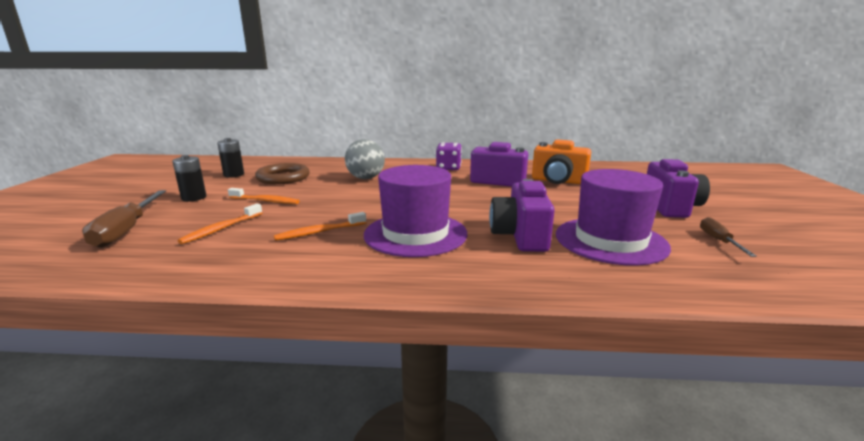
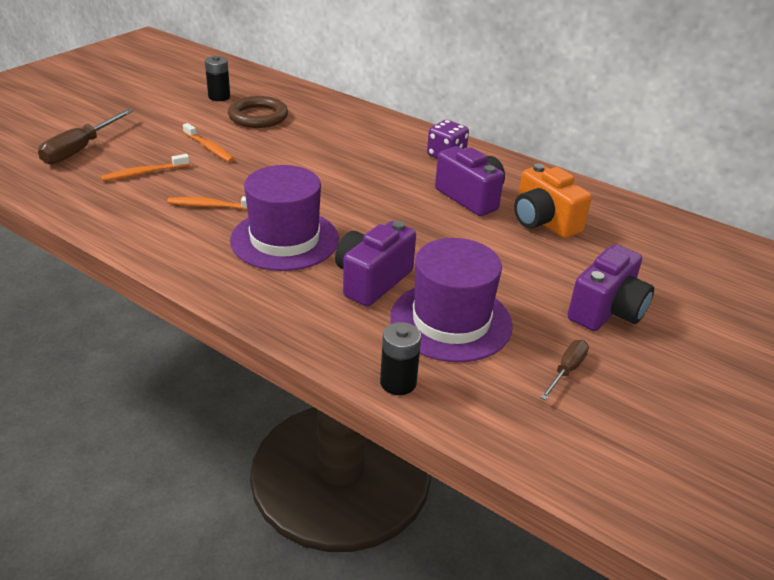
camera: 30 degrees right, 15 degrees up
(194, 198) = (158, 122): black battery -> black battery (398, 382)
(366, 178) = (335, 144): grey ball -> none

